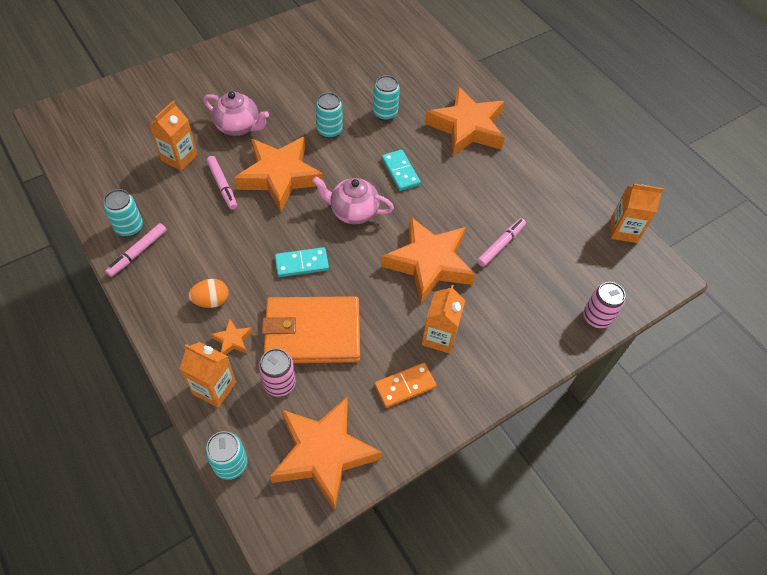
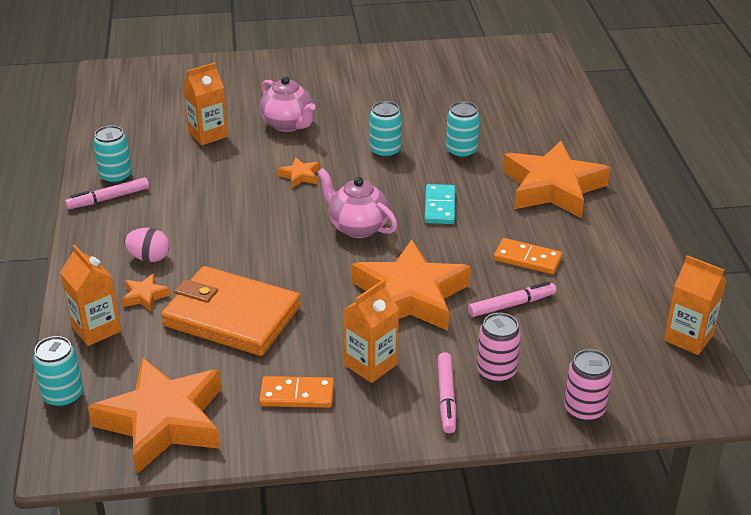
camera: 30 degrees right, 20 degrees down
(211, 301) = (149, 258): orange egg -> pink egg
(222, 186) = (234, 168): pink marker -> pink marker (446, 397)
(279, 383) = (164, 347): pink can -> pink can (496, 371)
(280, 176) = (300, 176): orange star -> orange star, size x0.41
(302, 264) = (266, 255): turquoise domino -> none
(487, 199) = (527, 259): none -> orange domino

